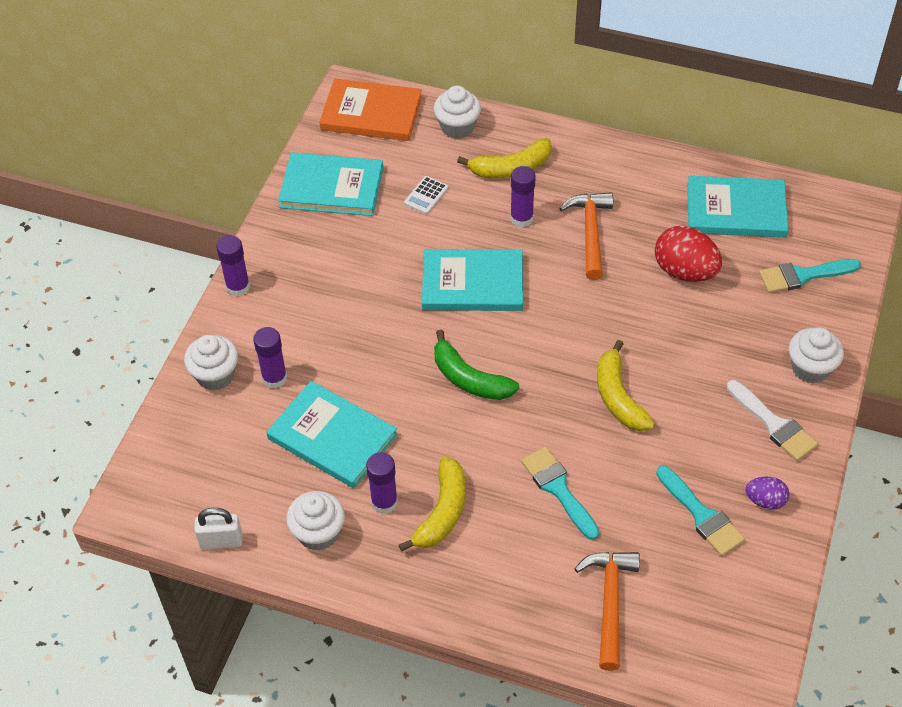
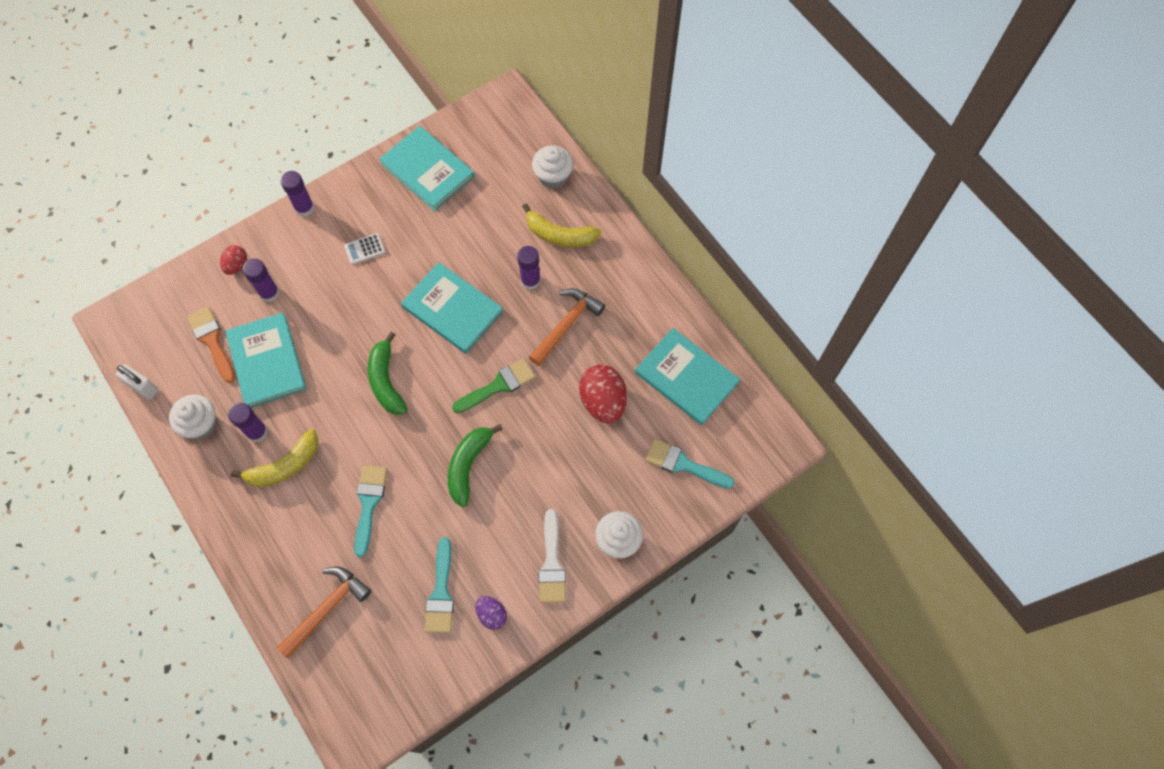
camera: 35 degrees right, 15 degrees up
(215, 375) = (237, 265): white cupcake -> red egg
(255, 455) = (212, 341): none -> orange brush
(371, 113) = (505, 126): orange book -> none
(426, 195) = (483, 218): white calculator -> white calculator (365, 249)
(579, 317) = (498, 385): none -> green brush
(618, 397) = (468, 465): yellow banana -> green banana

